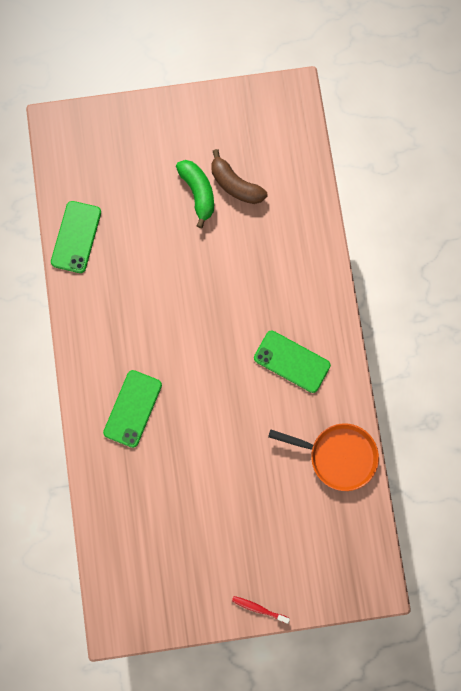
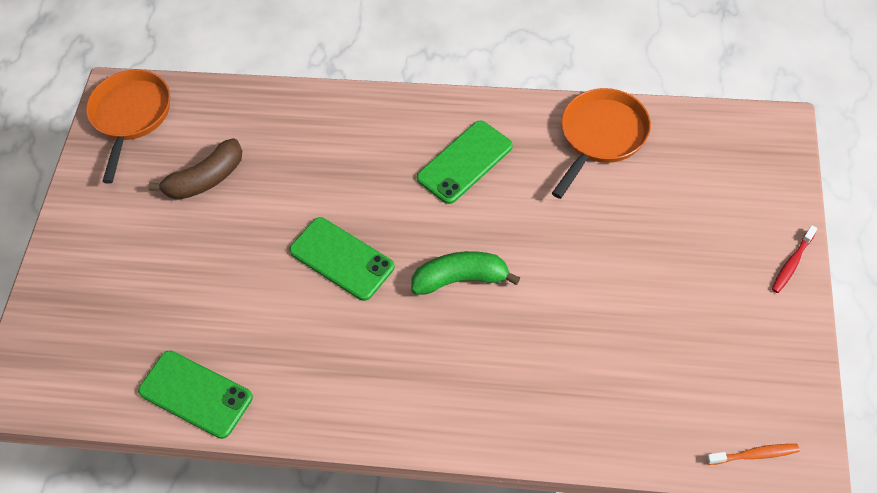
camera: 70 degrees left, 20 degrees down
(110, 597) = (754, 455): none -> orange toothbrush
(132, 408) = (477, 367): green phone -> green phone (341, 259)
(198, 193) = (198, 224): green banana -> green banana (461, 279)
(277, 112) = (131, 116): none -> orange pan

